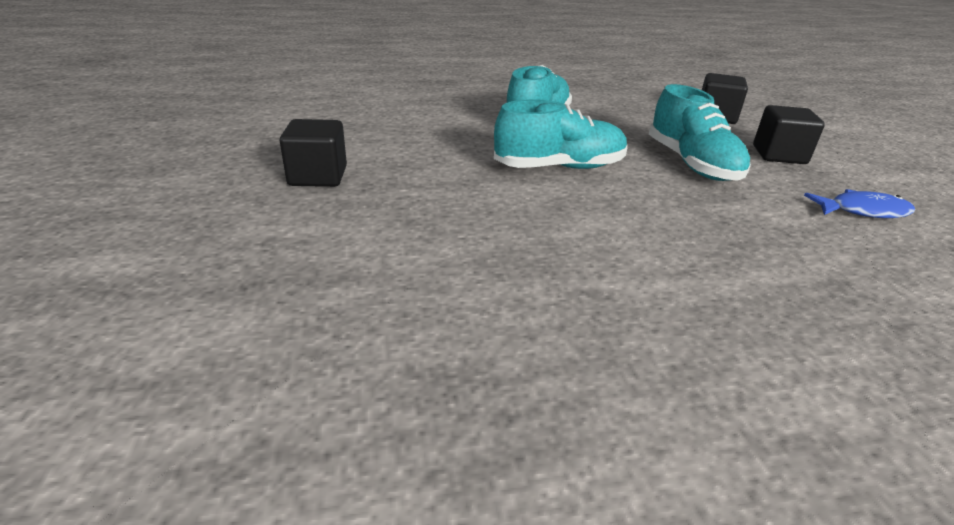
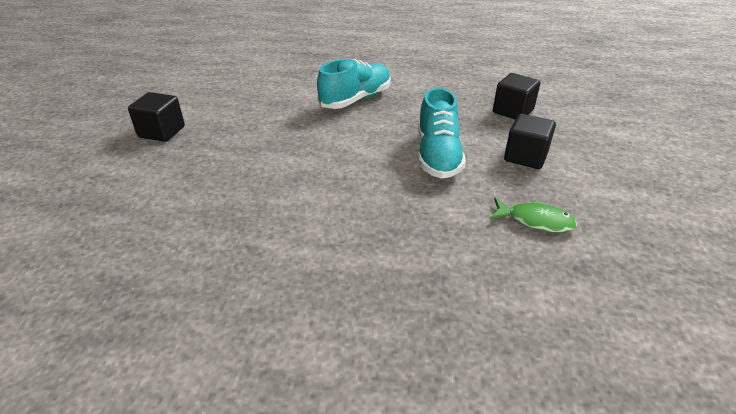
camera: 20 degrees right, 5 degrees up
(559, 167) = (329, 145): turquoise shoe -> none
(862, 211) = (535, 221): blue fish -> green fish

